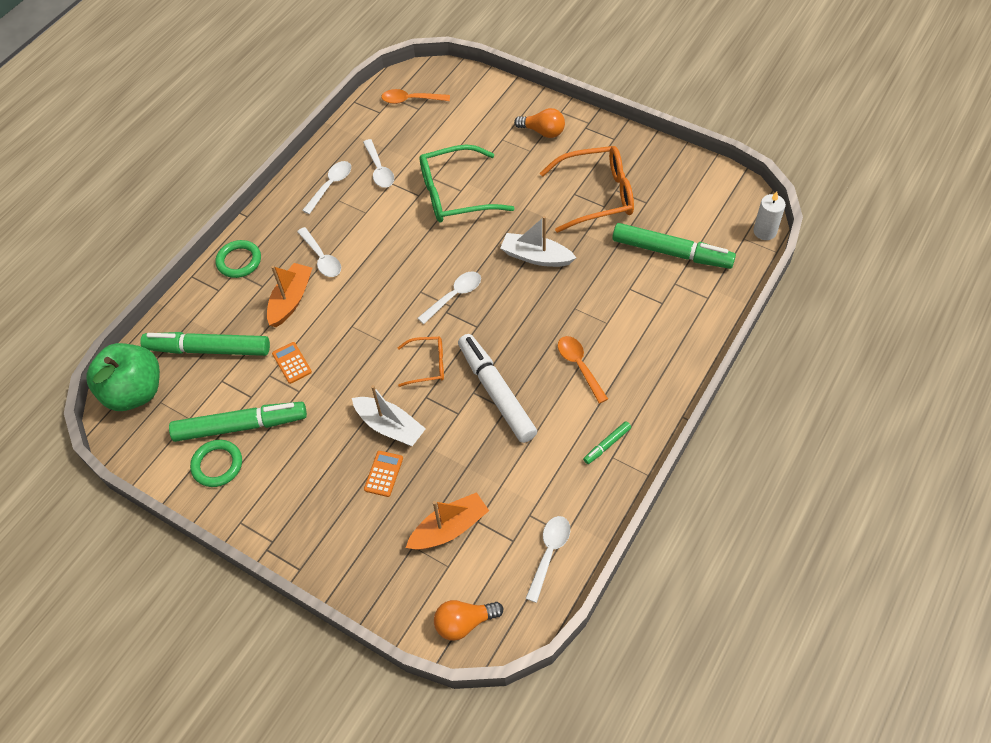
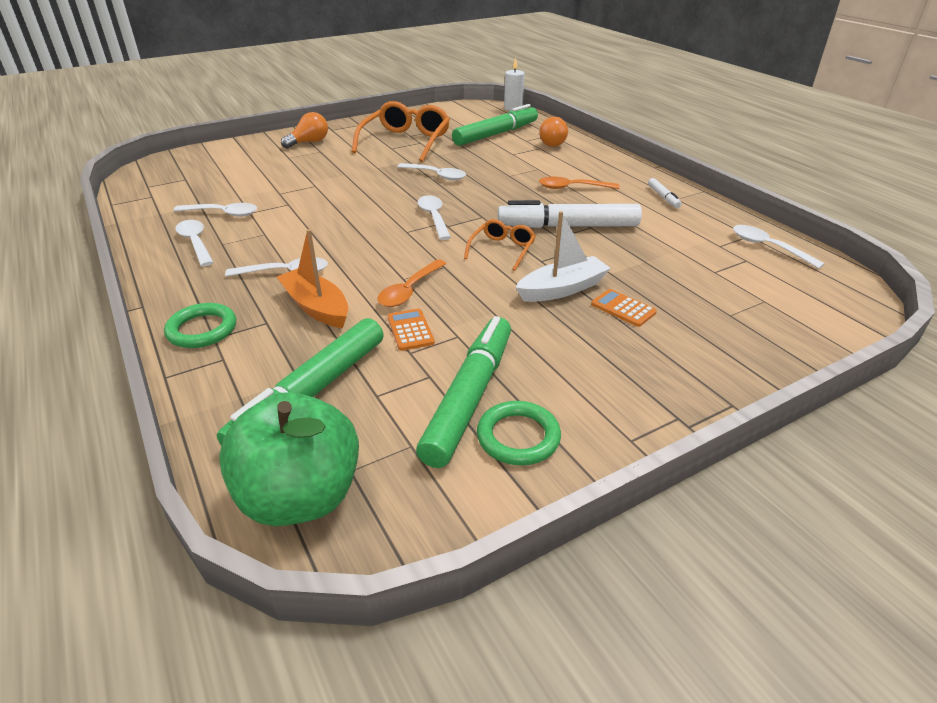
camera: 65 degrees left, 20 degrees down
(292, 363) = (410, 330): orange calculator -> orange calculator turned 75 degrees clockwise
(410, 100) = (168, 179): orange spoon -> orange spoon (409, 290)
(449, 528) = (716, 288): orange boat -> none
(456, 194) = (316, 188): green glasses -> none
(464, 623) = (839, 308): orange light bulb -> orange light bulb (553, 143)
(536, 257) = (436, 175): white boat -> white spoon
(607, 445) = (663, 197): green marker -> white marker

